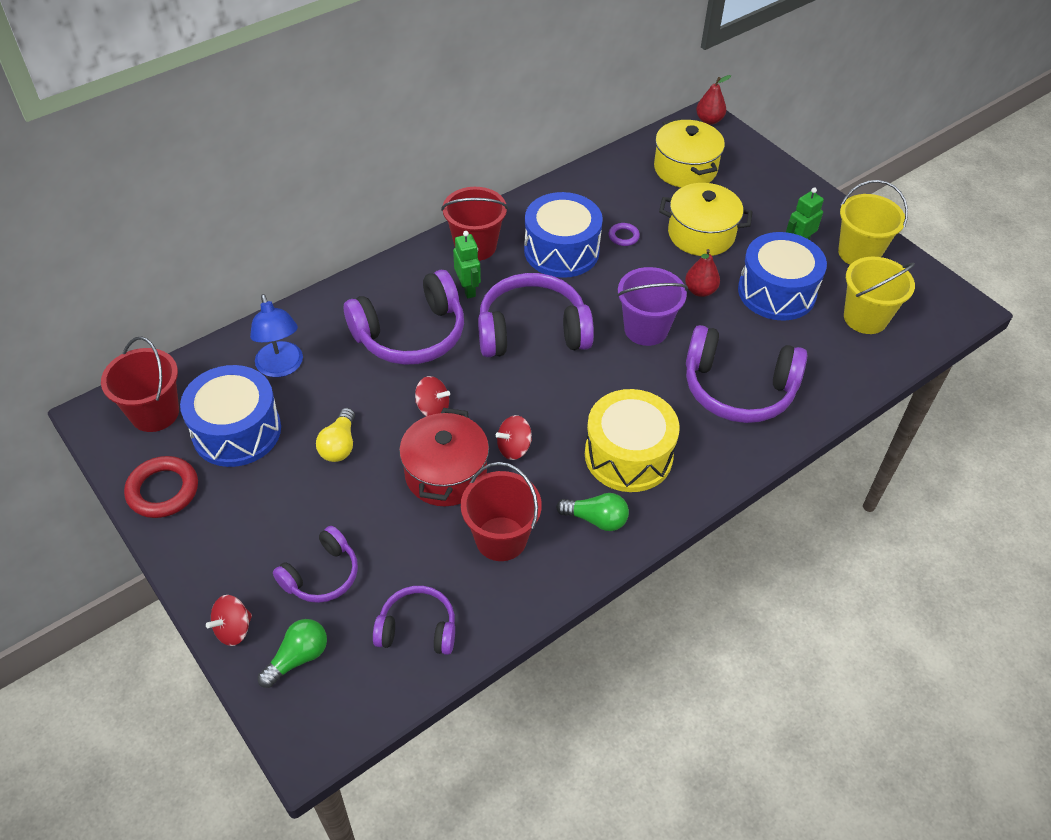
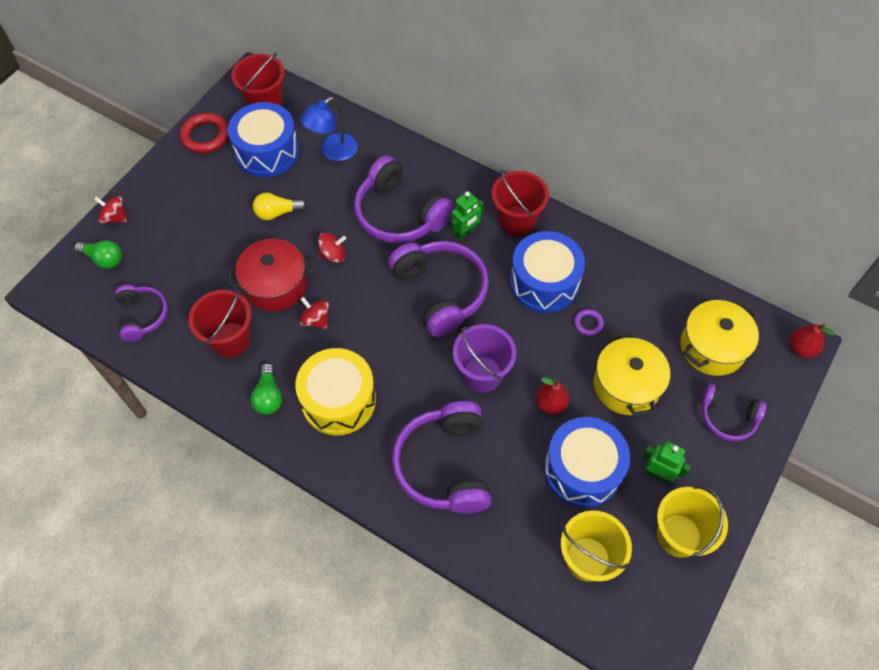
camera: 70 degrees right, 10 degrees up
(321, 575) = (168, 246): purple headphones -> purple headphones (727, 417)
(433, 408) = (333, 255): red spinning top -> red spinning top turned 105 degrees counterclockwise

